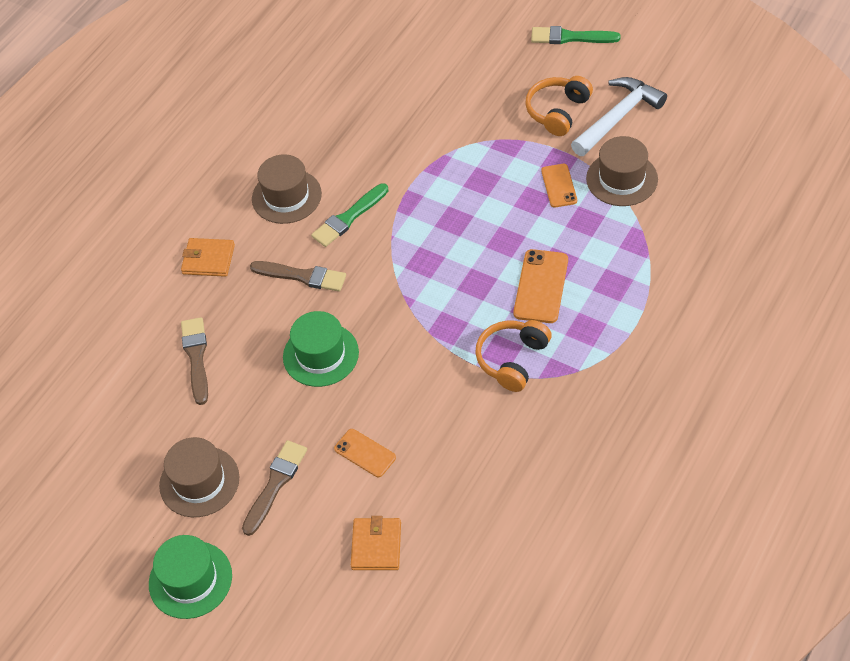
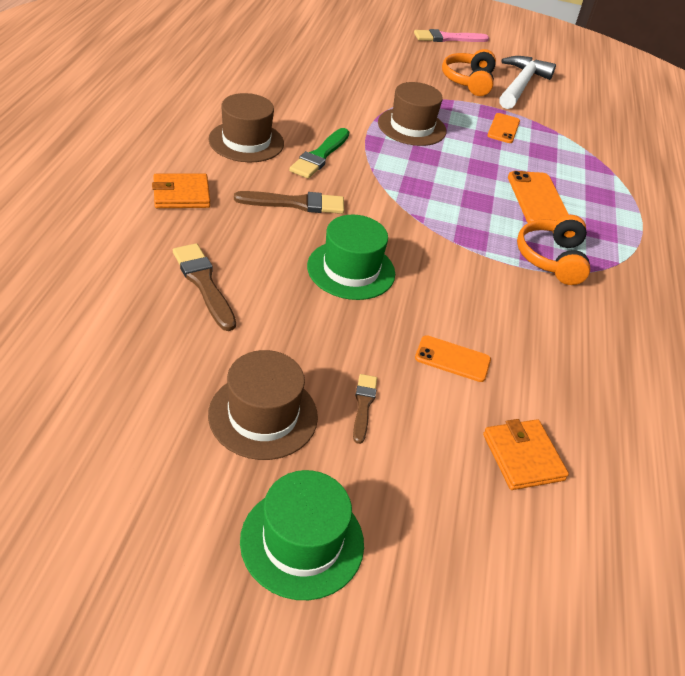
camera: 30 degrees left, 10 degrees down
(275, 484) = (363, 405): brown brush -> brown brush, size x0.61
(559, 186) = (503, 128): orange phone -> orange phone turned 45 degrees clockwise
(570, 37) = (447, 38): green brush -> pink brush
(622, 179) = (553, 123): brown hat -> brown hat (412, 127)

